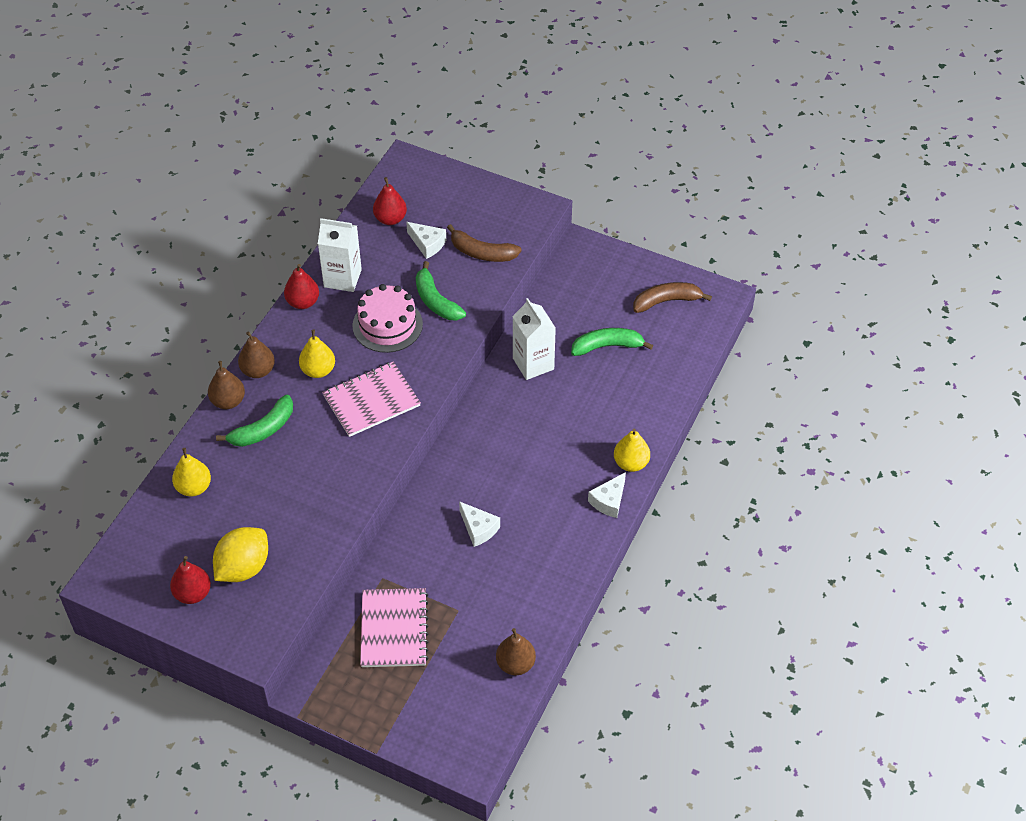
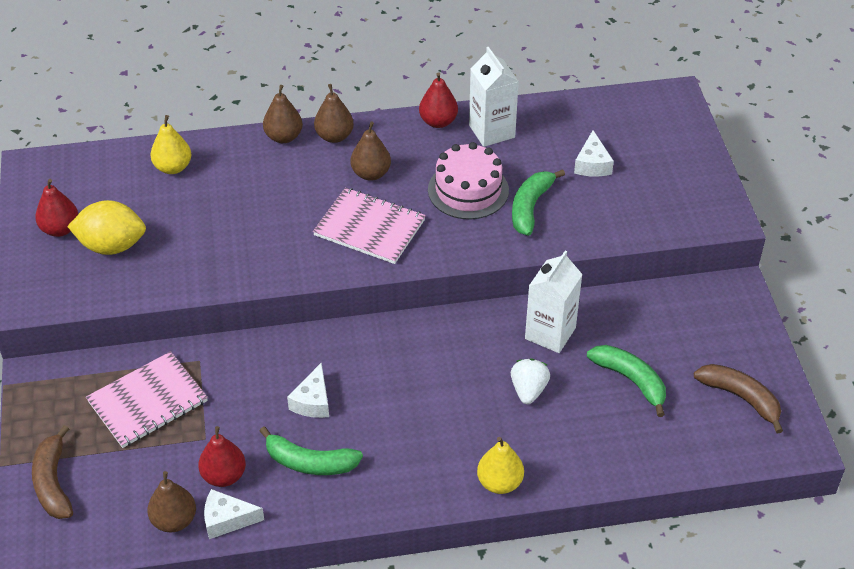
camera: 55 degrees right, 5 degrees down
(263, 429) = (272, 175): green banana -> green banana (309, 462)
(318, 370) = (371, 174): yellow pear -> brown pear
(390, 219) = (594, 124): red pear -> red pear (224, 476)
(482, 252) = (623, 207): brown banana -> brown banana (53, 482)
(570, 404) = (528, 390): none -> white strawberry
(609, 501) = (435, 490): white cheese -> white cheese (227, 520)

